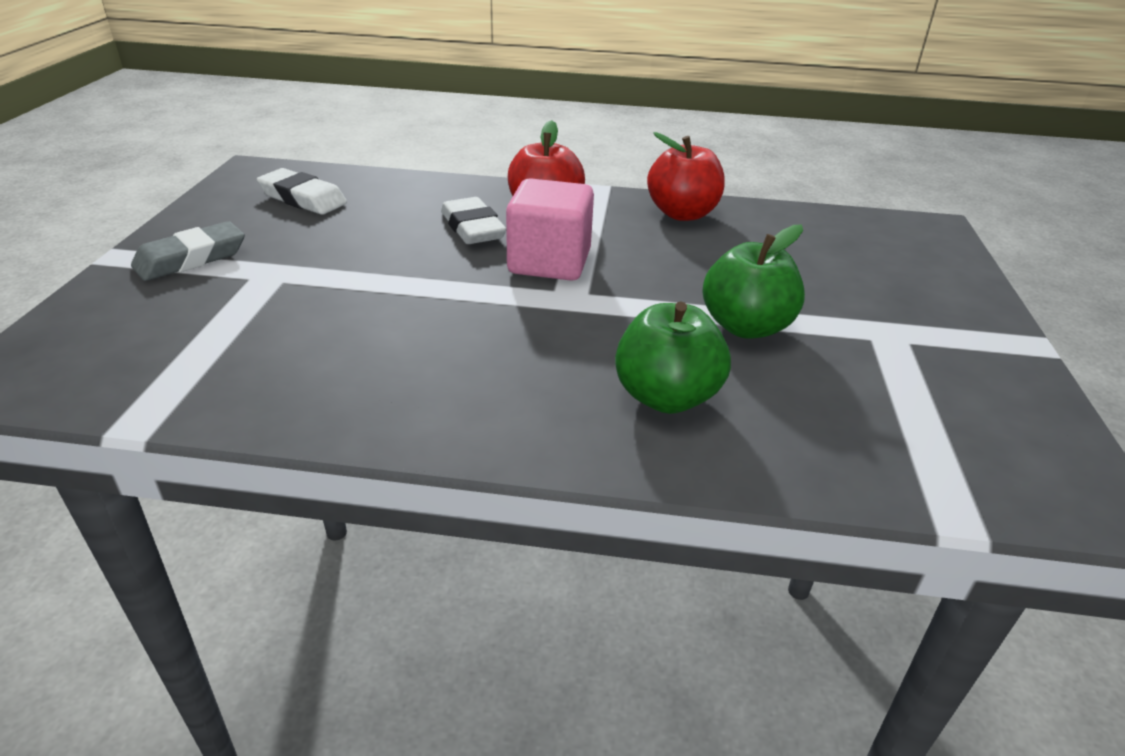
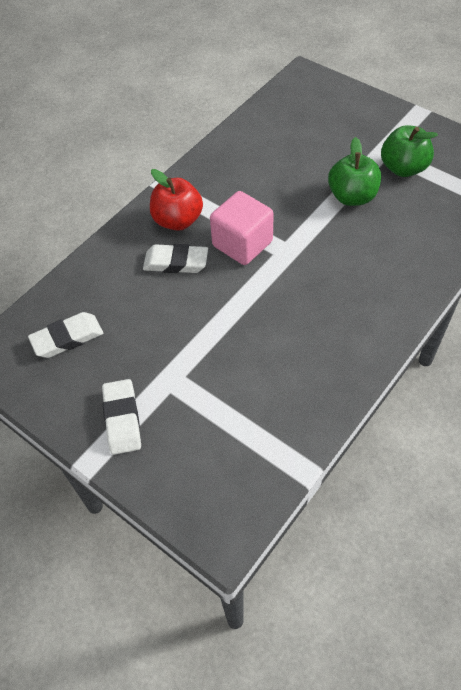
camera: 55 degrees left, 20 degrees up
(191, 258) = (122, 419): grey eraser -> white eraser
(666, 397) = (391, 253): green apple -> green apple (403, 168)
(682, 214) = (223, 161): red apple -> none

